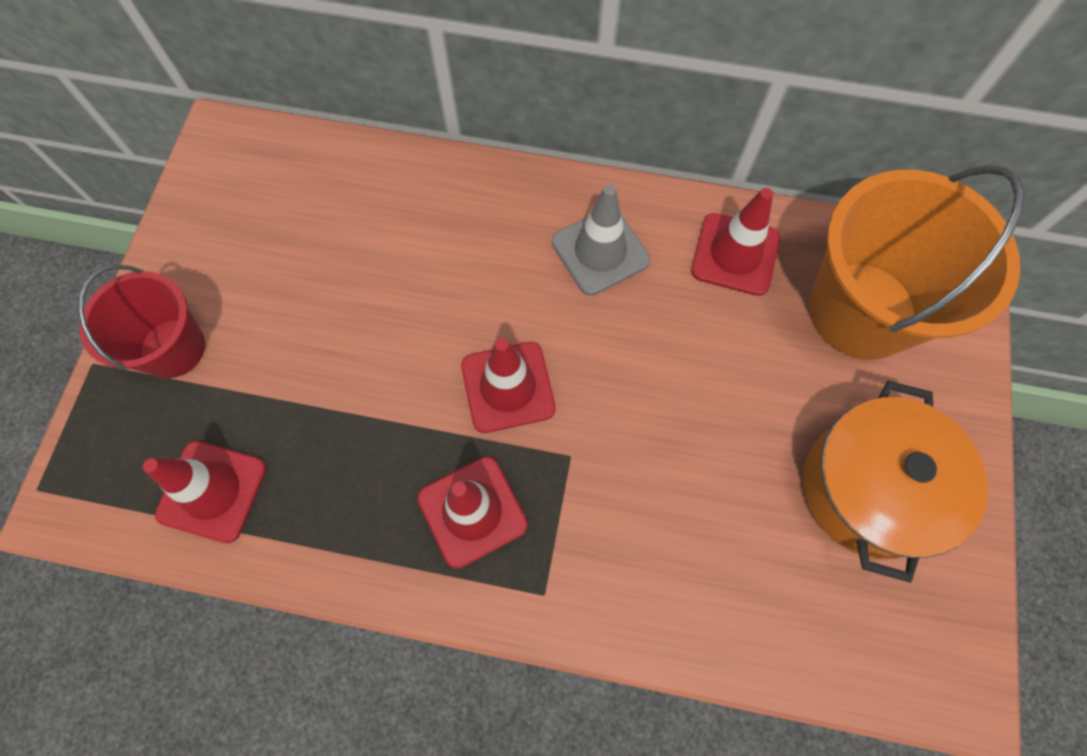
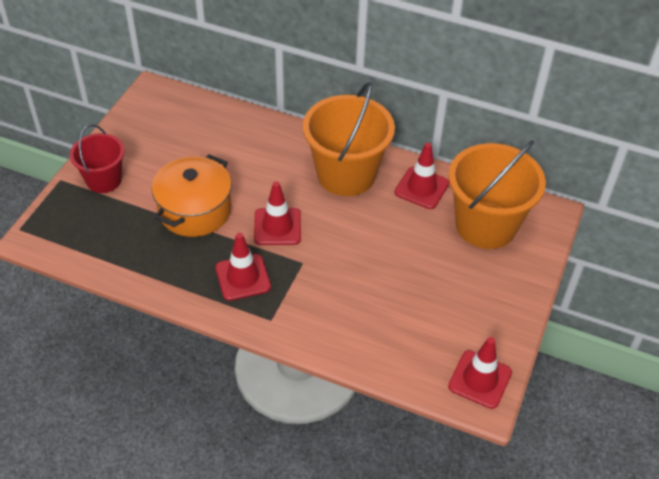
camera: 10 degrees right, 20 degrees down
(212, 491) = (109, 245): red traffic cone -> red traffic cone (480, 379)
(600, 251) = (346, 174): grey traffic cone -> orange bucket
(870, 488) = (463, 305): orange pot -> orange pot (195, 210)

